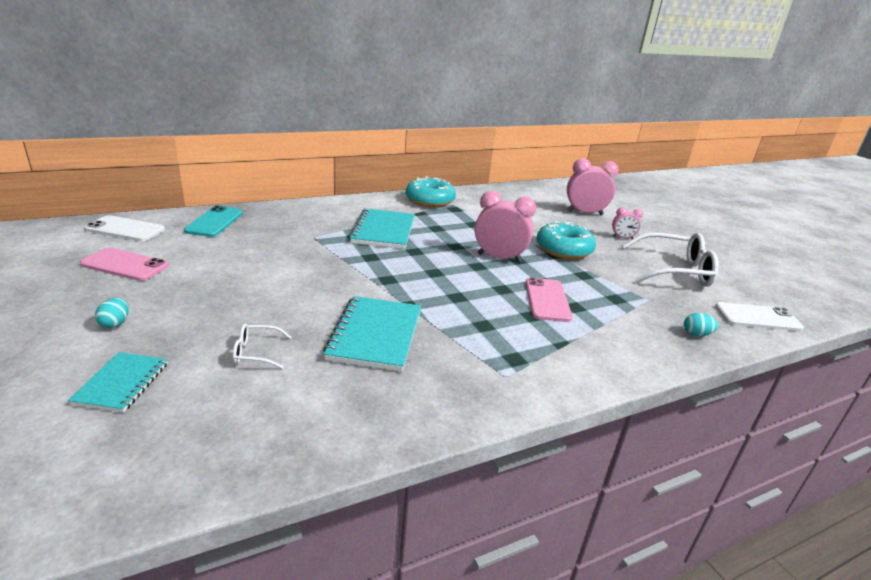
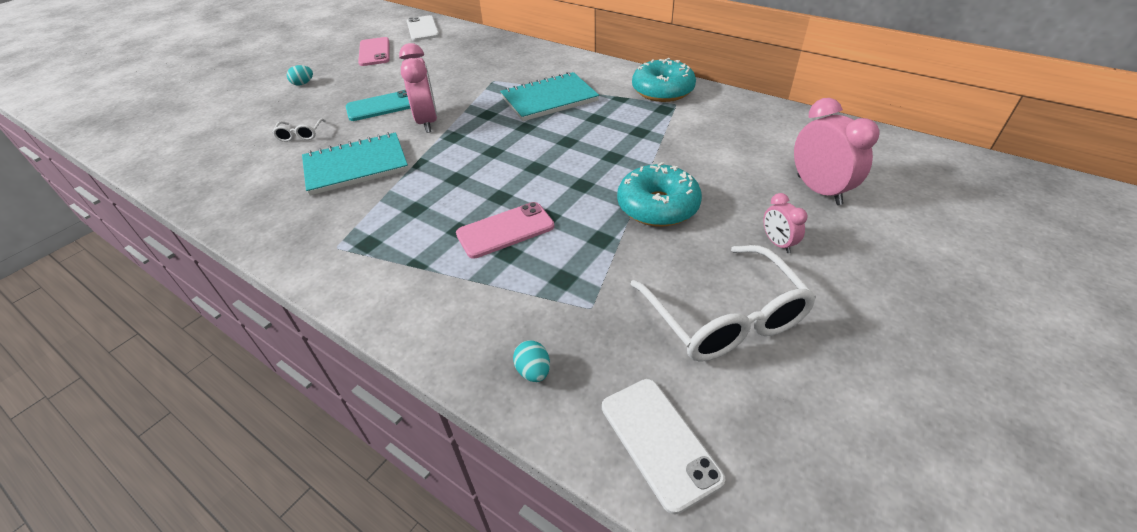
camera: 65 degrees right, 15 degrees up
(122, 383) = (243, 115): turquoise notebook -> none
(214, 222) = (470, 42): turquoise phone -> turquoise phone (382, 106)
(256, 352) = (300, 135): white glasses -> white glasses turned 150 degrees counterclockwise
(499, 258) = (572, 173): pink clock -> pink clock (427, 122)

